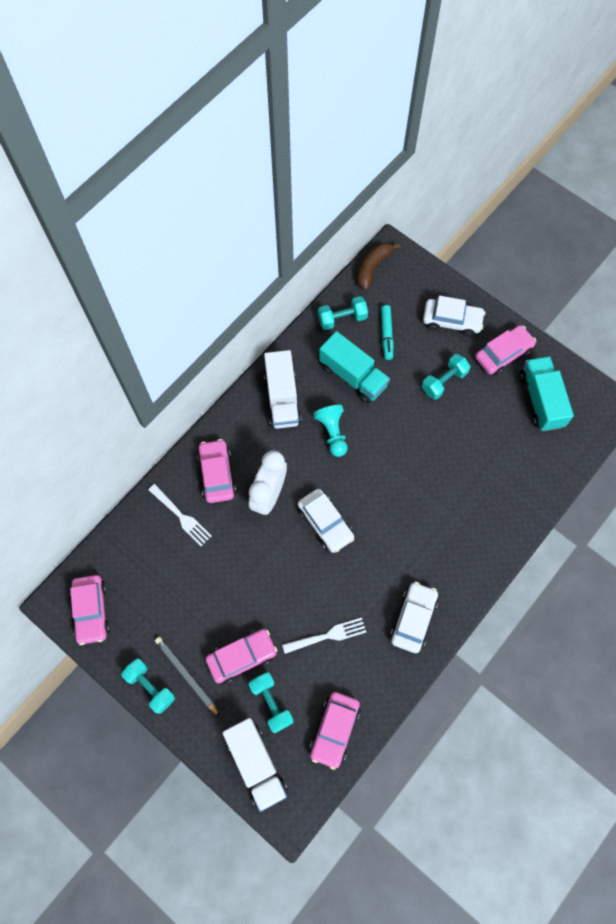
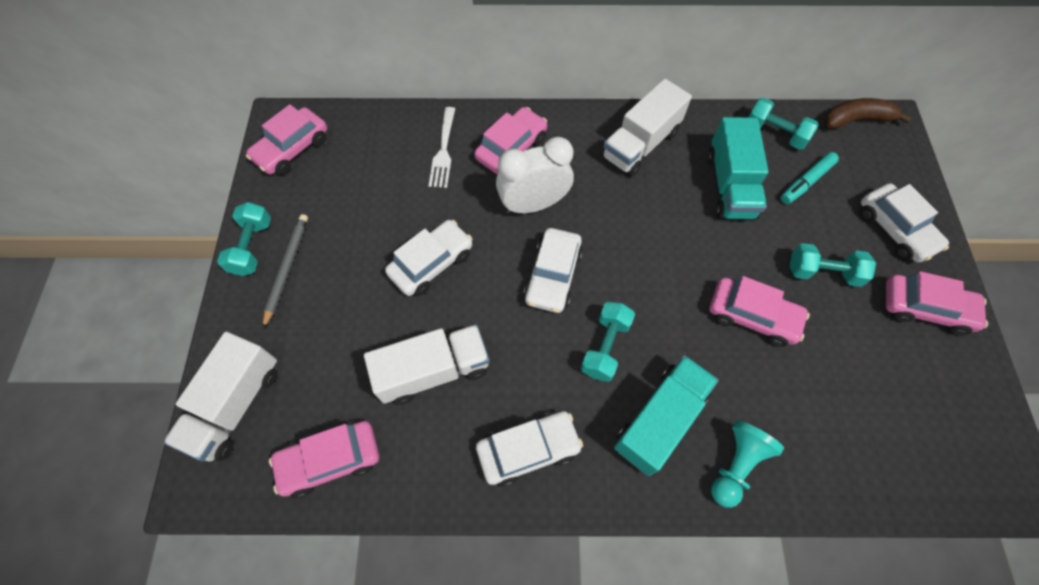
camera: 50 degrees right, 5 degrees down
(242, 657) = (344, 304): pink car -> pink car (752, 316)
(258, 585) = (431, 263): none -> white car
(271, 703) = (314, 370): turquoise dumbbell -> turquoise dumbbell (605, 347)
(328, 635) = (433, 371): white fork -> white truck
(332, 433) = (653, 211): turquoise pawn -> turquoise pawn (736, 465)
(541, 400) = (924, 393): turquoise truck -> turquoise truck (660, 420)

